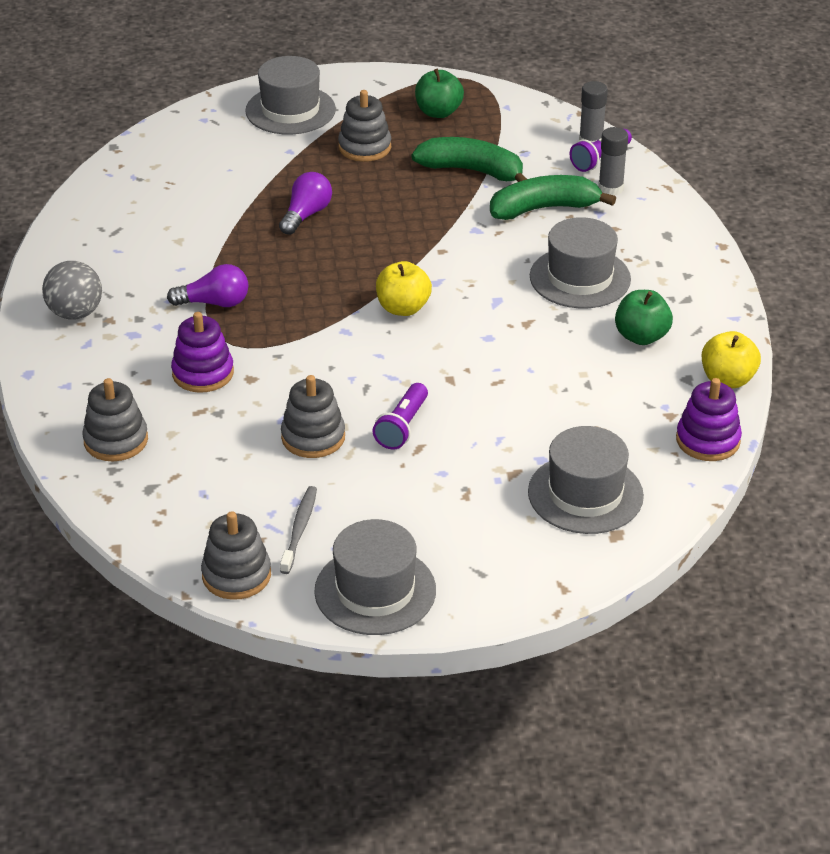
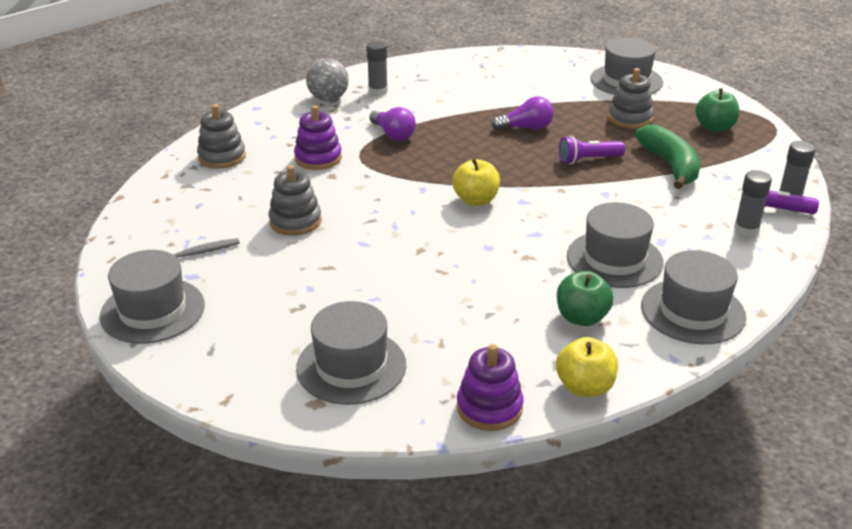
camera: 55 degrees right, 5 degrees down
(103, 272) = (378, 91): none -> grey glue stick
(236, 575) = (126, 249): grey stacking toy -> none
(402, 427) = (344, 251): purple flashlight -> purple flashlight (588, 160)
(544, 209) = (674, 211): green banana -> none
(688, 277) = (692, 311): none -> grey hat

